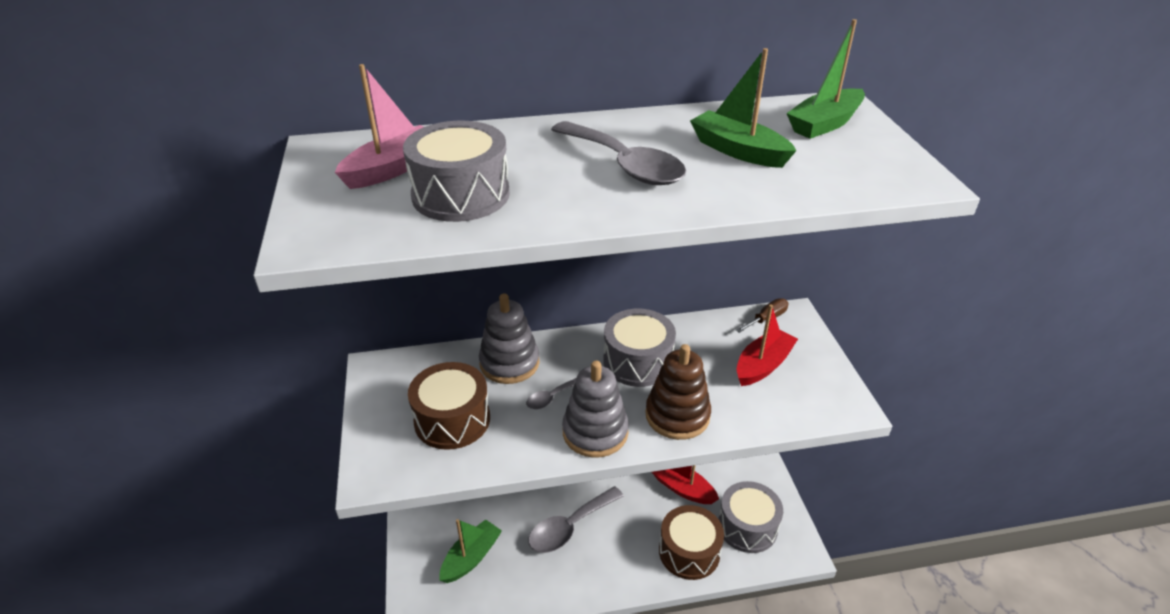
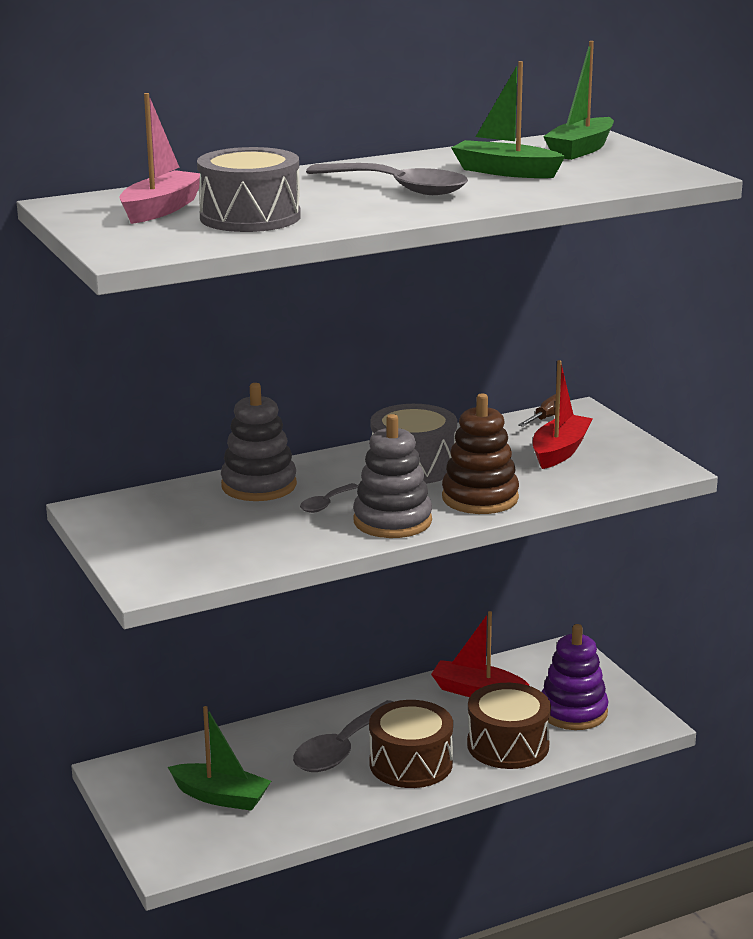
camera: 15 degrees left, 15 degrees down
(452, 420) = (217, 534): brown drum -> brown drum (411, 763)
(471, 557) = (221, 797): green boat -> green boat turned 90 degrees clockwise
(747, 526) = (573, 712): grey drum -> purple stacking toy

